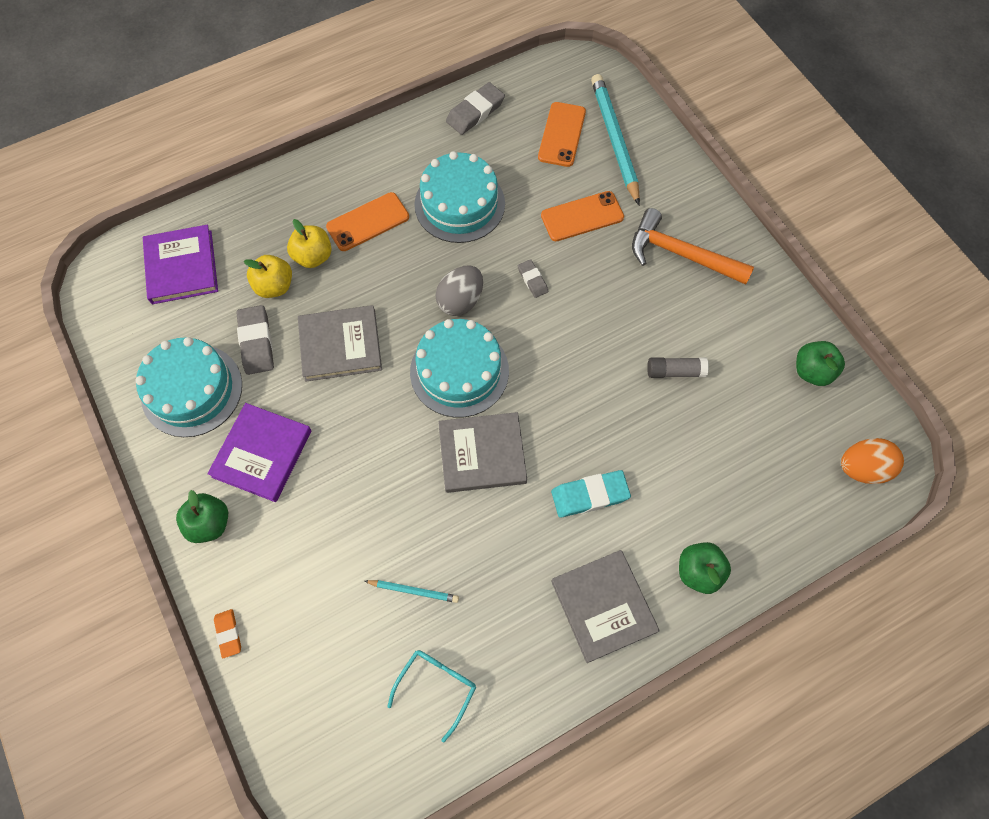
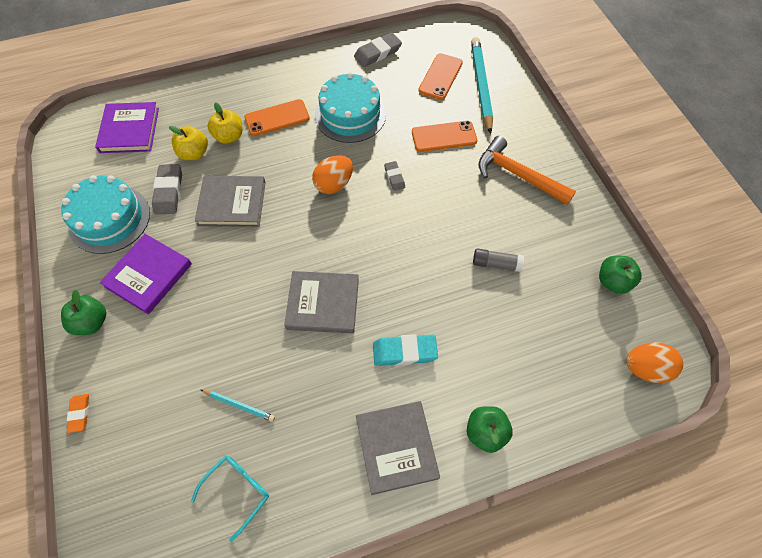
camera: 10 degrees right, 5 degrees down
(459, 371) = (320, 237): turquoise cake -> none
(460, 301) = (334, 184): grey egg -> orange egg

